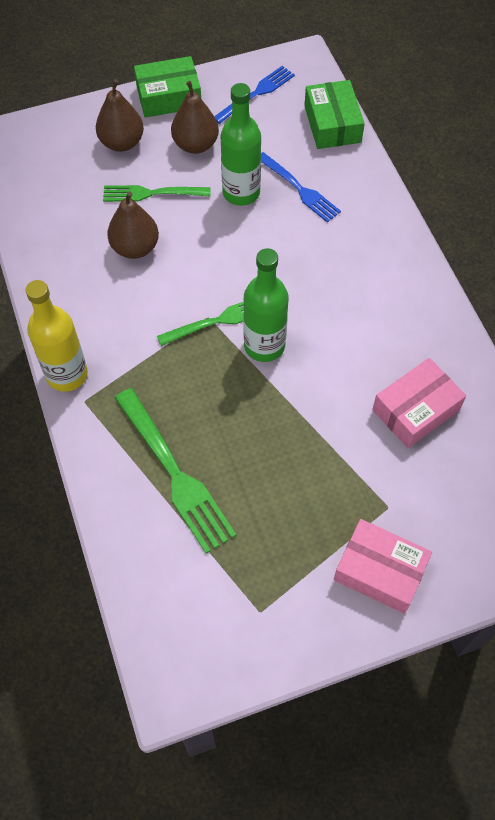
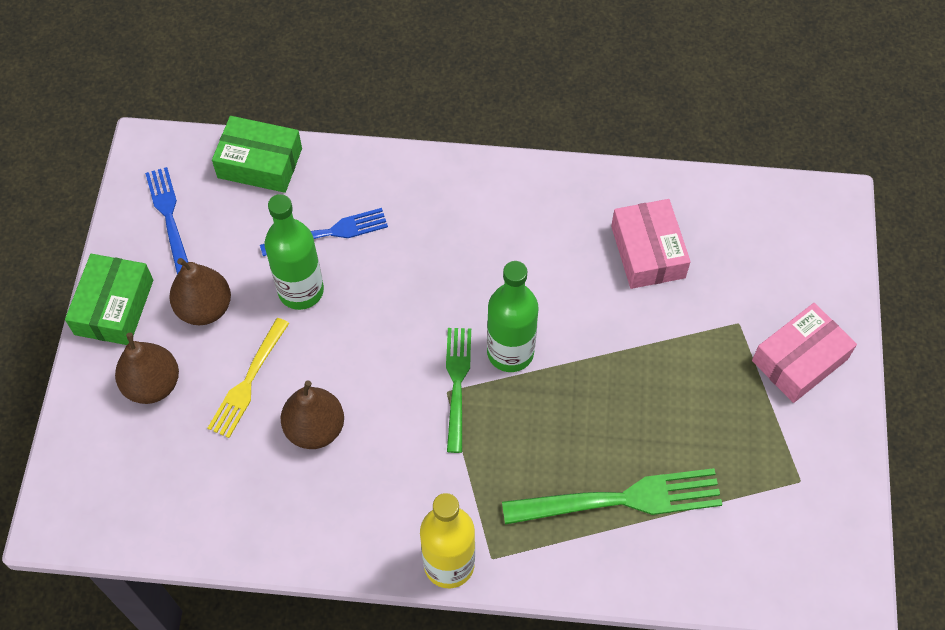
camera: 65 degrees left, 0 degrees up
(152, 193) = (248, 381): green fork -> yellow fork

